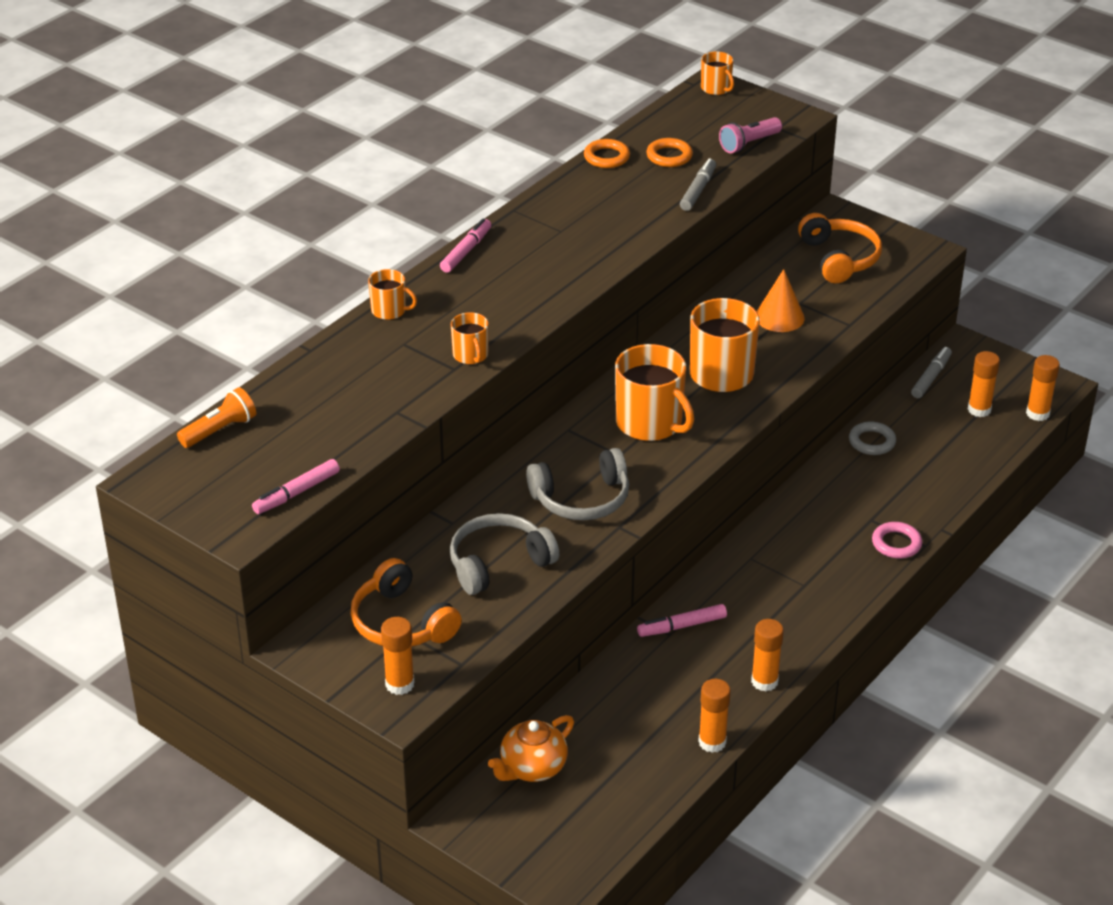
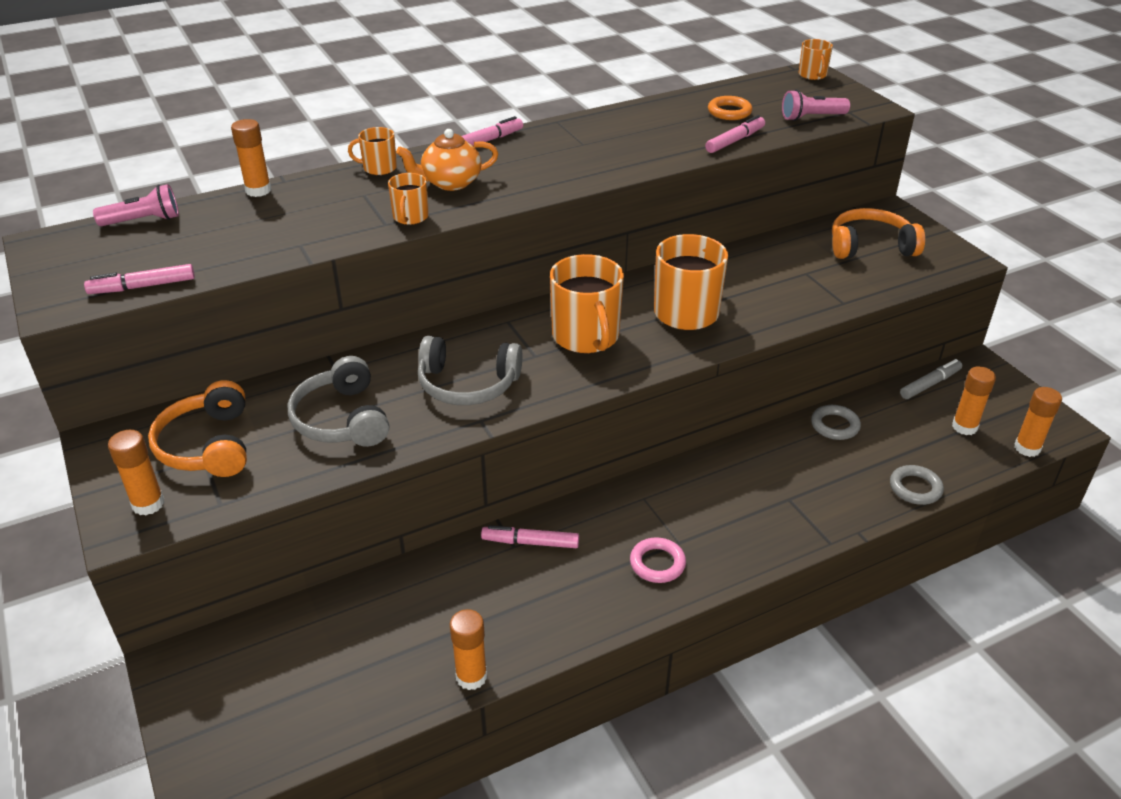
camera: 25 degrees right, 0 degrees up
(220, 430) = (143, 221): orange flashlight -> pink flashlight
(389, 310) = (379, 168): orange mug -> orange mug turned 135 degrees clockwise
(498, 563) = (342, 419): grey headphones -> grey headphones turned 105 degrees counterclockwise
(532, 767) = (282, 635): orange teapot -> orange teapot (450, 183)
(606, 157) = (672, 102): orange ring -> none
(698, 190) = (735, 141): grey marker -> pink marker
(764, 681) = (570, 629): orange glue stick -> orange glue stick (258, 190)
(779, 317) = (778, 279): orange cone -> none
(839, 258) = (870, 246): orange headphones -> orange headphones turned 105 degrees counterclockwise
(896, 543) = (801, 531): pink ring -> pink ring (657, 563)
(966, 477) = (915, 488): none -> grey ring

